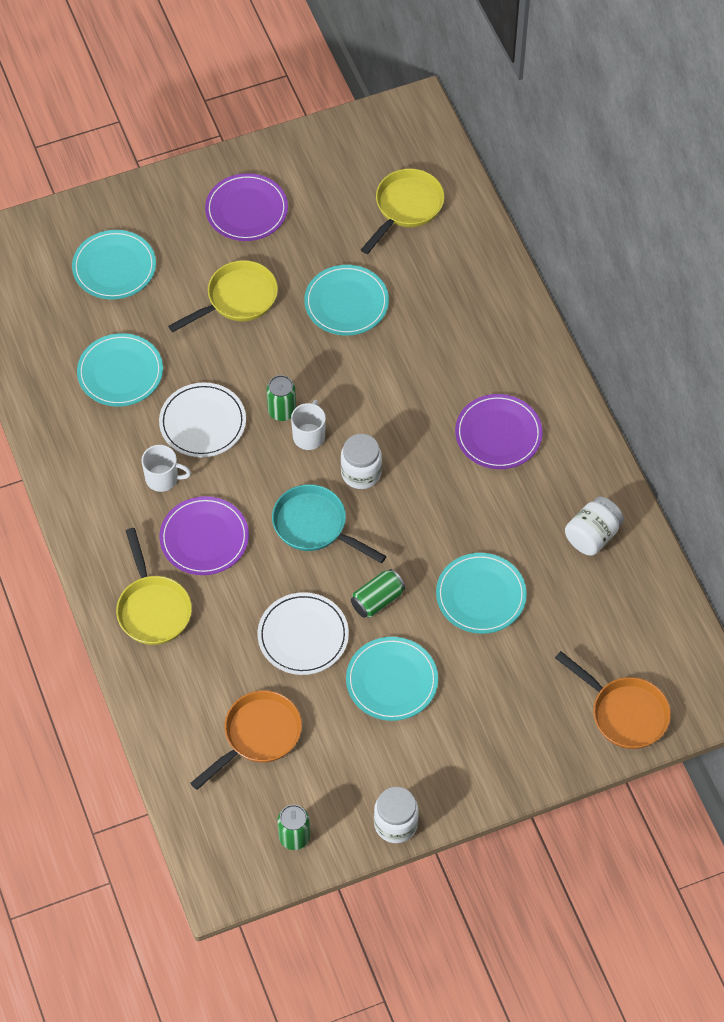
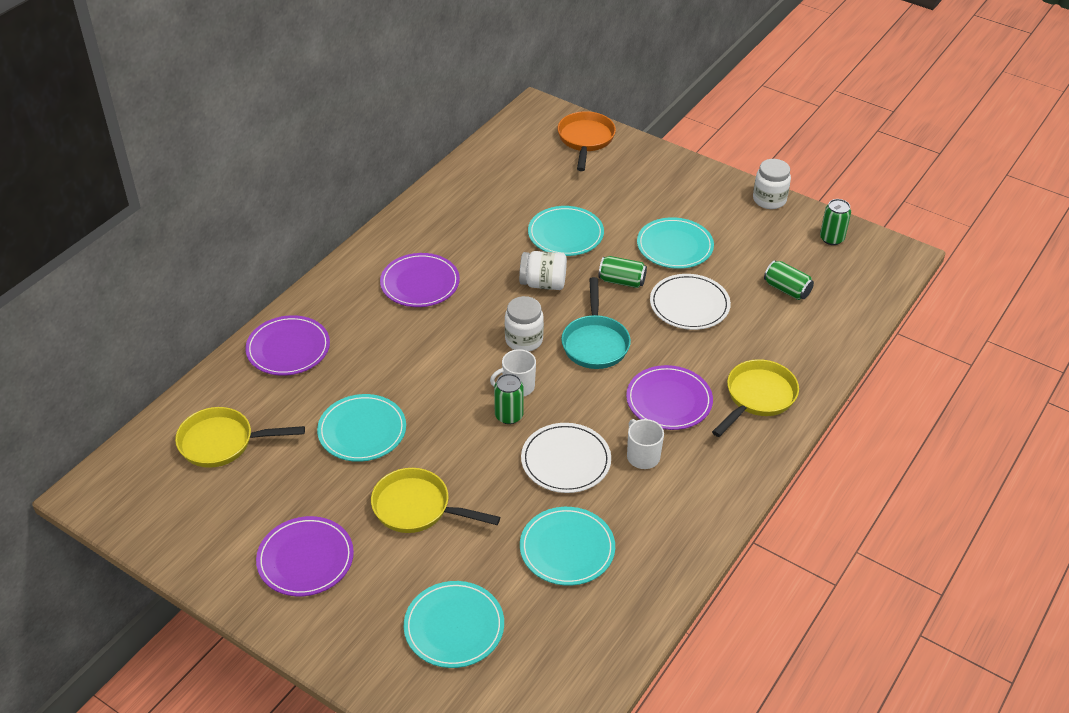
camera: 125 degrees left, 15 degrees down
(258, 736) = (787, 289): orange pan -> green can
(484, 296) = (288, 348): none -> purple plate
(592, 536) = (465, 203): white jar -> white jar (543, 283)

